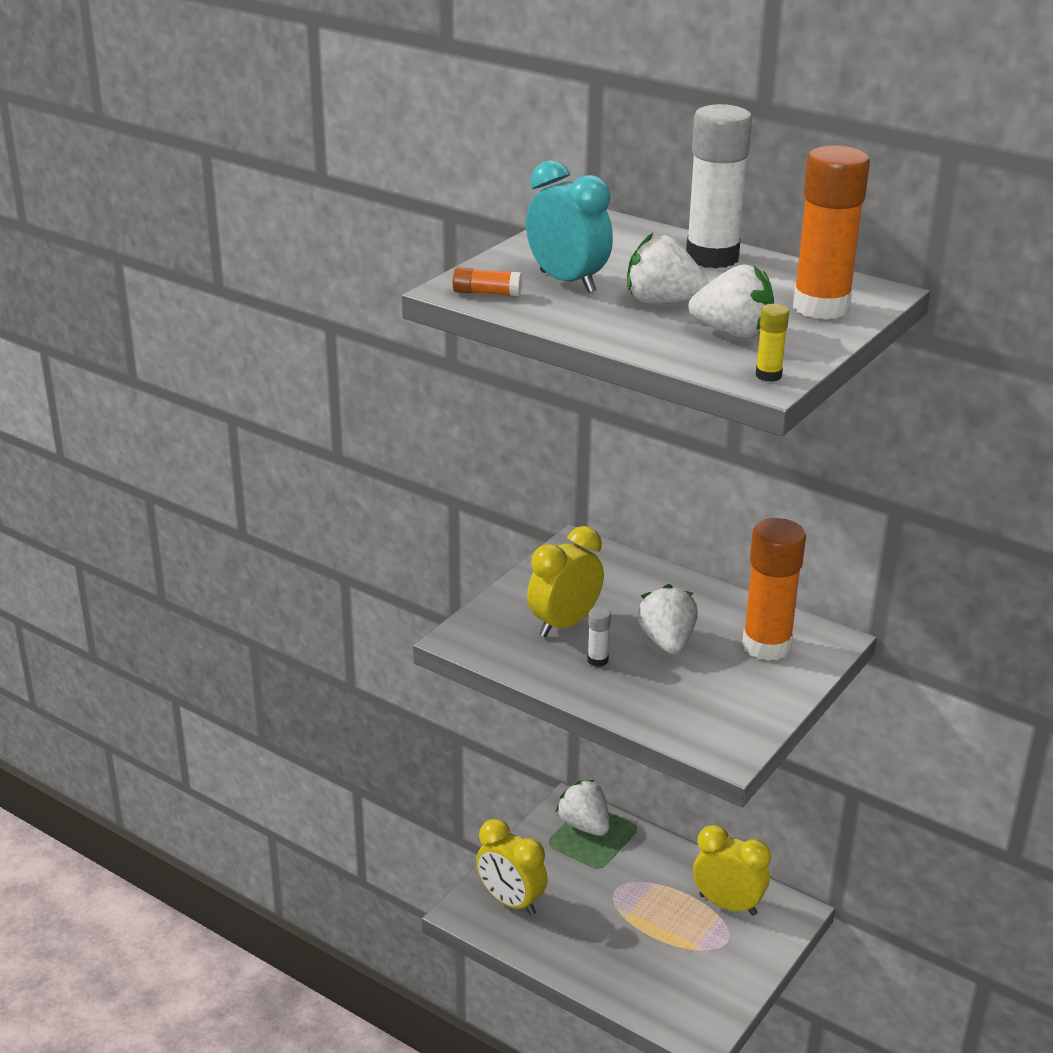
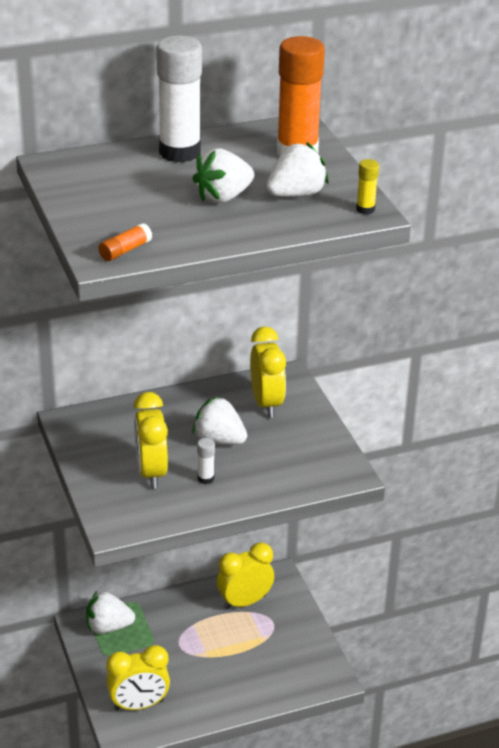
camera: 55 degrees left, 5 degrees up
(567, 282) = (148, 215): turquoise clock -> none
(766, 646) = (266, 403): orange glue stick -> yellow clock

